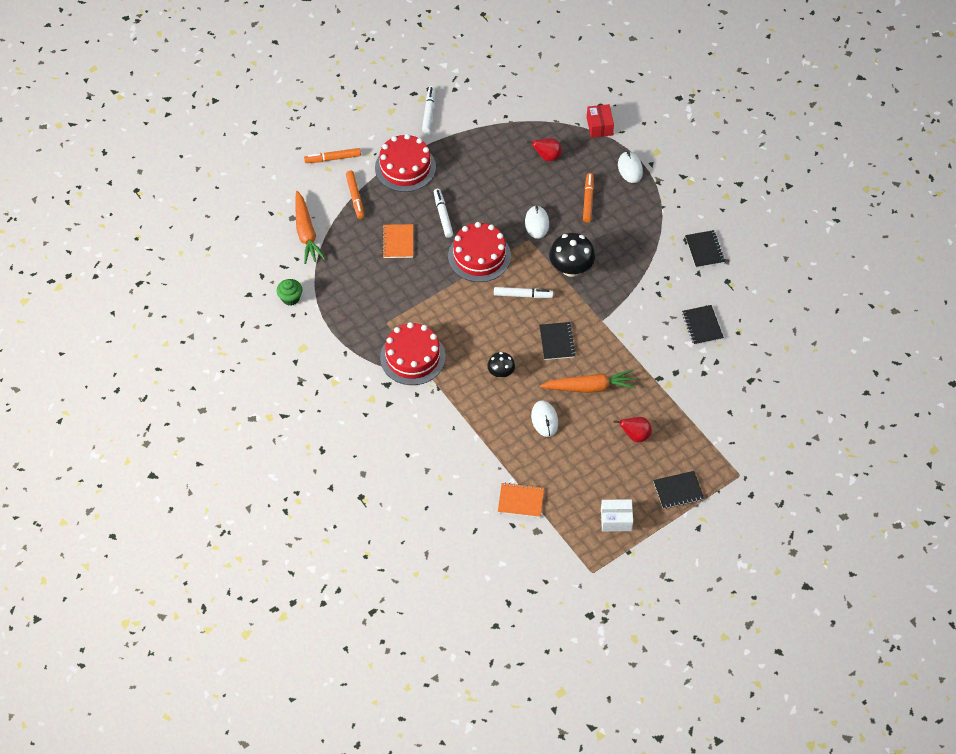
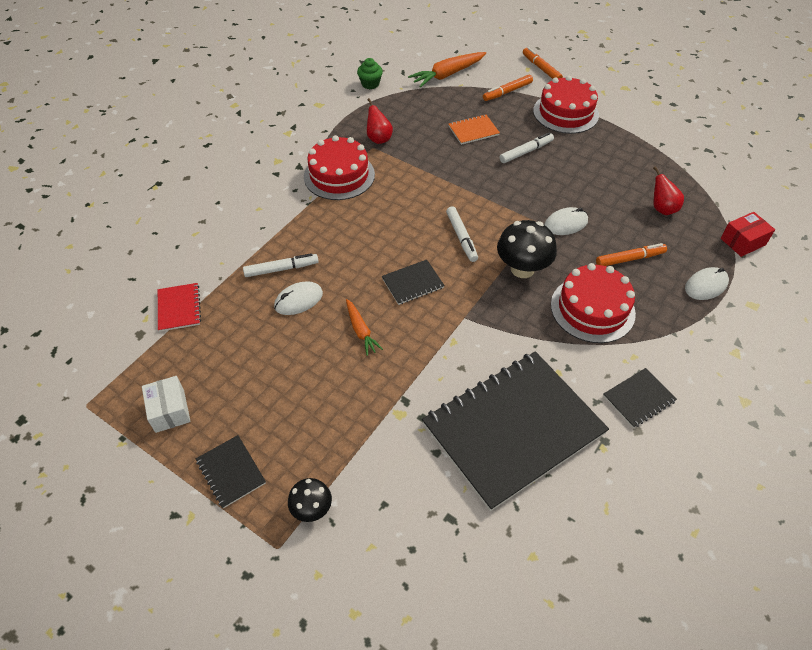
camera: 70 degrees right, 5 degrees down
(429, 112) = (645, 111): white marker -> white marker (281, 269)
(479, 256) = (492, 190): red cake -> red cake (592, 309)
(501, 373) = (348, 246): black mushroom -> black mushroom (312, 509)
(521, 501) = (179, 308): orange notebook -> red notebook
(589, 387) = (361, 330): orange carrot -> orange carrot, size x0.59
(635, 435) = (305, 397): red pear -> red pear (378, 139)
(702, 326) = (513, 429): black notebook -> black notebook, size x2.47

